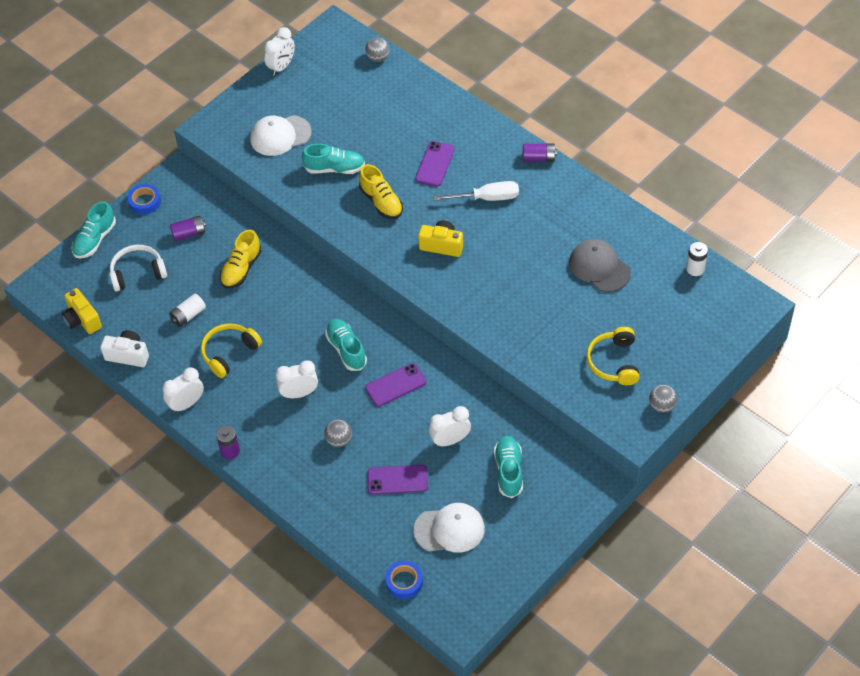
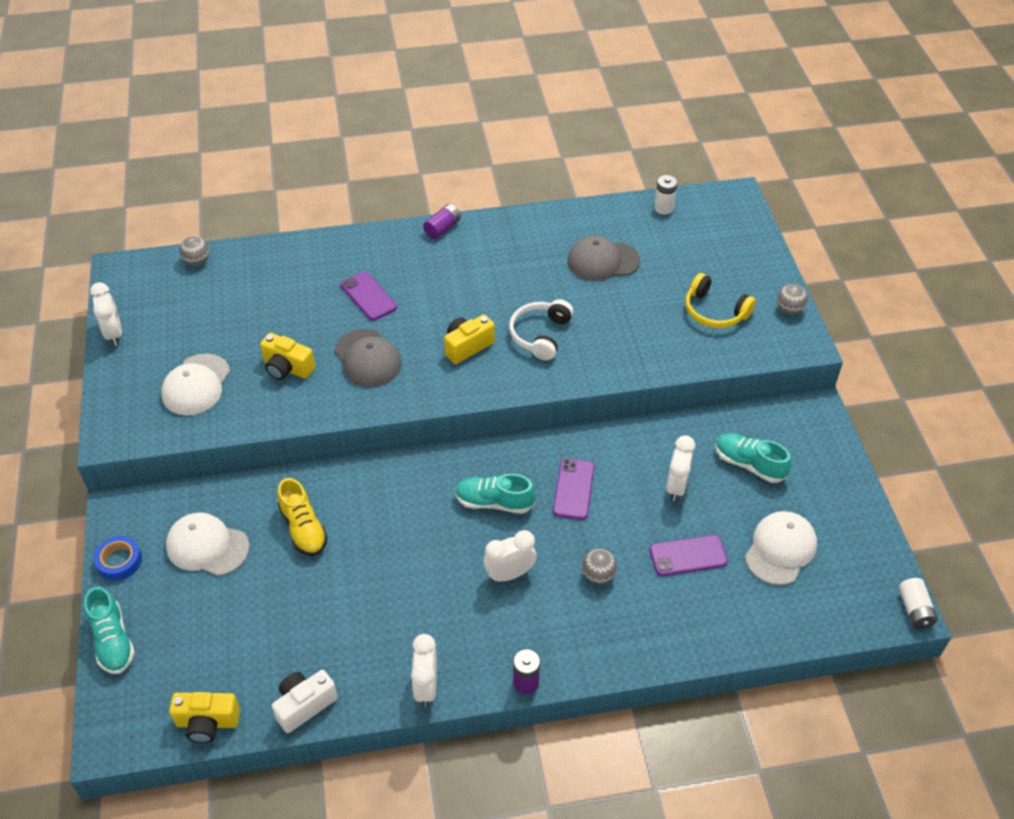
camera: 55 degrees left, 5 degrees down
(137, 273) = (204, 626): white headphones -> white headphones (540, 335)
(188, 315) = (312, 613): white battery -> white battery (914, 609)
(189, 233) = (207, 546): purple battery -> white cap
(229, 353) = (398, 605): yellow headphones -> none
(299, 393) = (509, 574): white clock -> white clock turned 45 degrees clockwise
(334, 168) = (287, 368): turquoise shoe -> yellow camera
(381, 202) = (368, 358): yellow shoe -> grey cap
(397, 480) = (688, 556): purple phone -> purple phone turned 45 degrees clockwise
(404, 582) = (815, 624): blue tape -> none
(487, 198) = (448, 285): white screwdriver -> none

